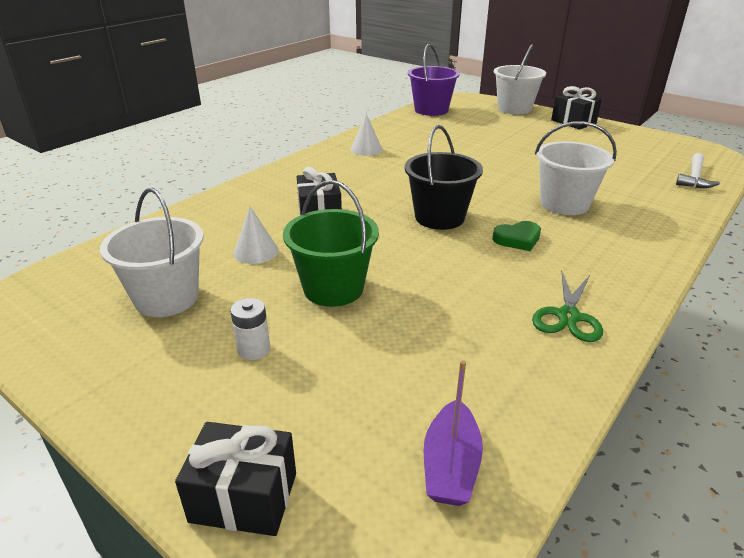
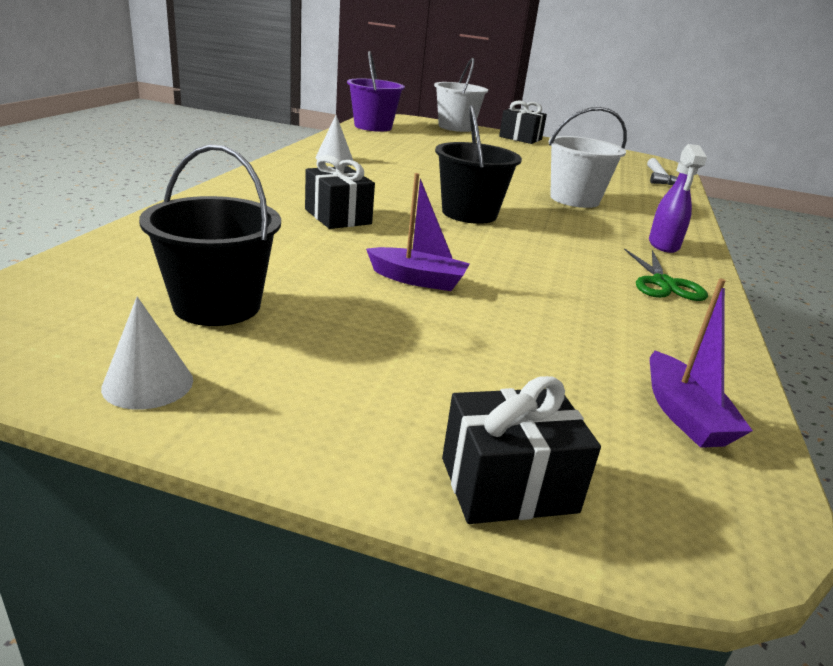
camera: 25 degrees left, 5 degrees down
(167, 298) = (217, 305): white bucket -> black bucket
(254, 349) = (381, 344): white battery -> none
(256, 251) = (292, 253): white cone -> white cone (148, 383)
(333, 288) = (417, 280): green bucket -> purple boat
(517, 239) = (560, 228): green heart -> none
(613, 268) = (663, 245): none -> purple spray bottle

